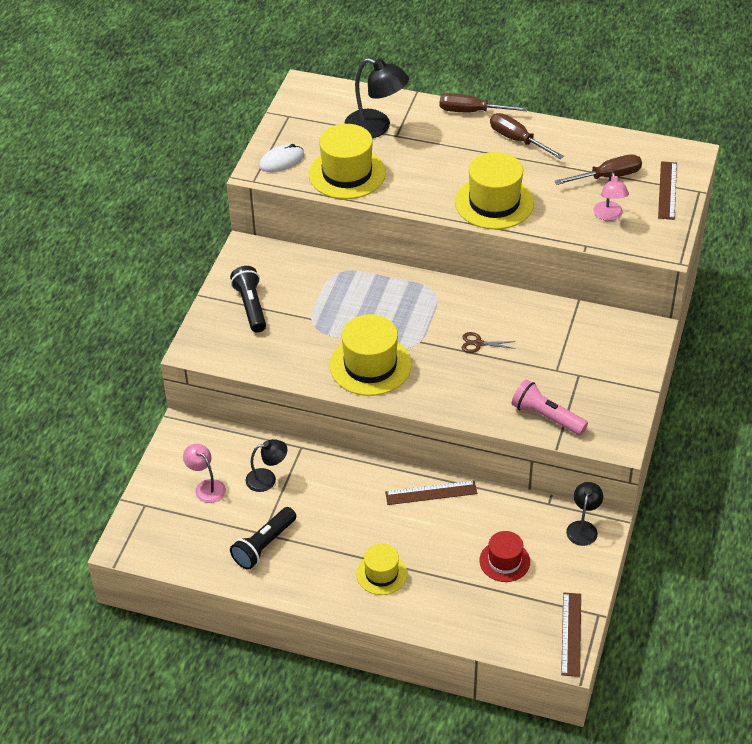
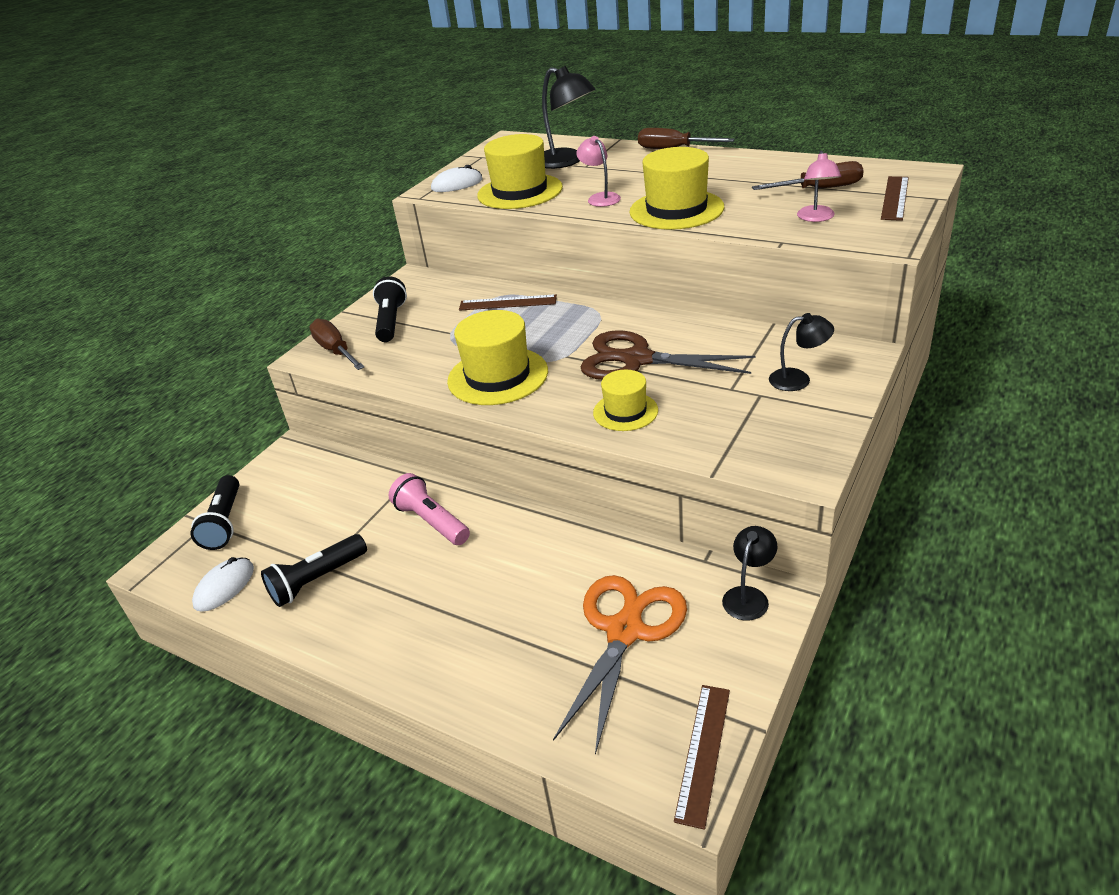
camera: 15 degrees right, 10 degrees down
(160, 503) = (224, 522): none -> black flashlight
(191, 557) = (224, 586): none -> white mouse
(206, 487) = (285, 509): pink lamp -> pink lamp (600, 198)
(267, 479) = (358, 505): black lamp -> black lamp (798, 379)
(381, 574) = (449, 631): yellow hat -> yellow hat (625, 411)
(431, 493) = (550, 535): brown ruler -> brown ruler (507, 303)
(478, 343) = (636, 360): brown scissors -> brown scissors, size x2.47
(504, 561) = (624, 631): red hat -> orange scissors
(517, 140) = (717, 166): brown screwdriver -> brown screwdriver (335, 350)
(546, 417) = (706, 437): pink flashlight -> pink flashlight (432, 521)

